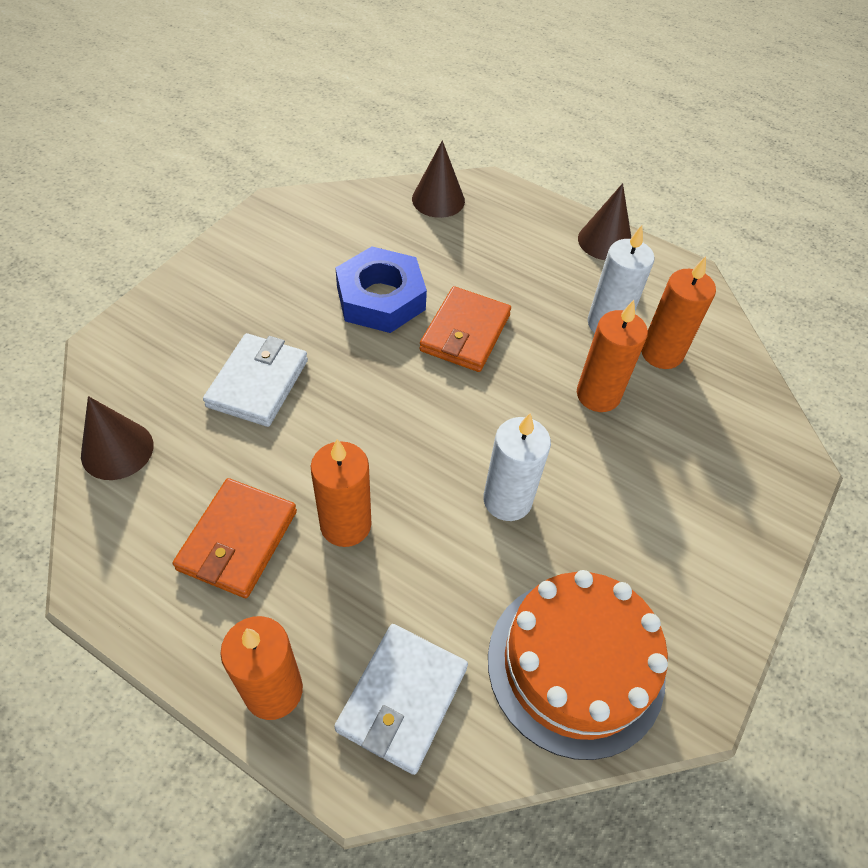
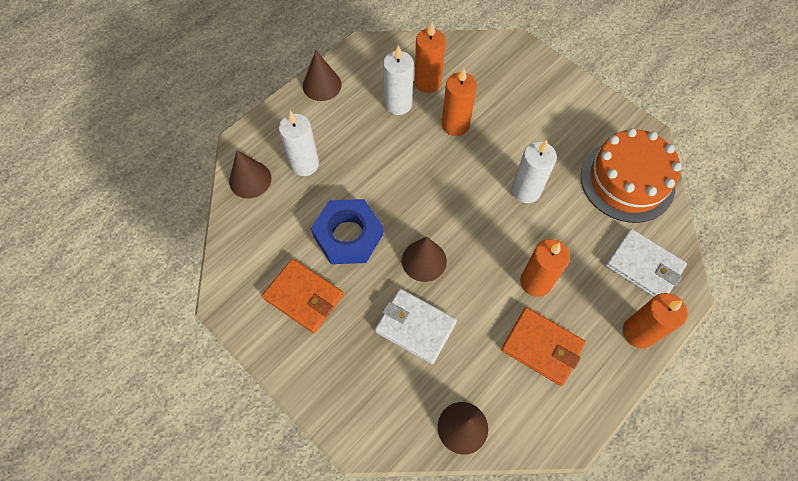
camera: 75 degrees left, 10 degrees up
(358, 381) = (424, 260): none -> brown cone
(465, 333) = (391, 187): orange wallet -> orange wallet (304, 297)
(475, 243) = (304, 164): none -> white candle

